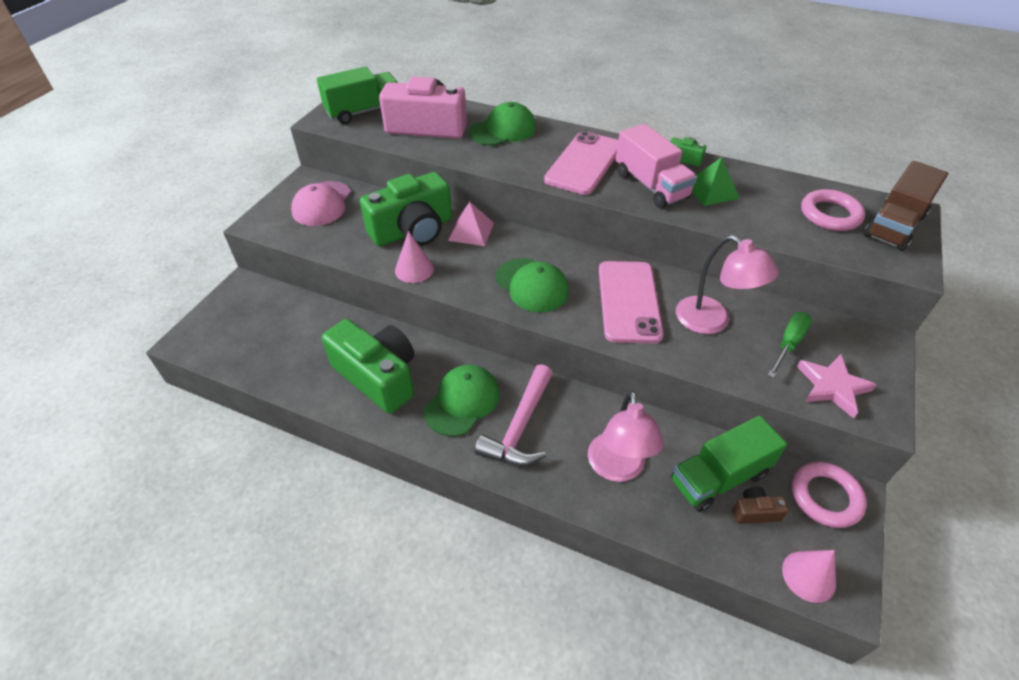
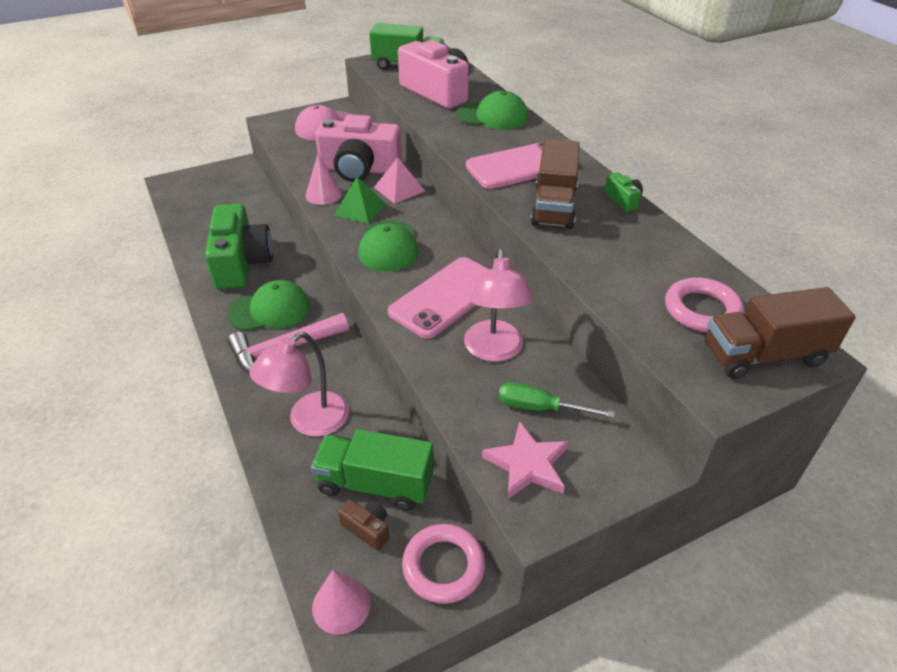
camera: 40 degrees right, 5 degrees down
(413, 230) = (360, 169): green camera -> pink camera
(651, 186) = (553, 206): pink truck -> brown truck
(711, 190) = (606, 235): green pyramid -> green pyramid (360, 209)
(788, 343) = (539, 408): green screwdriver -> green screwdriver turned 150 degrees counterclockwise

